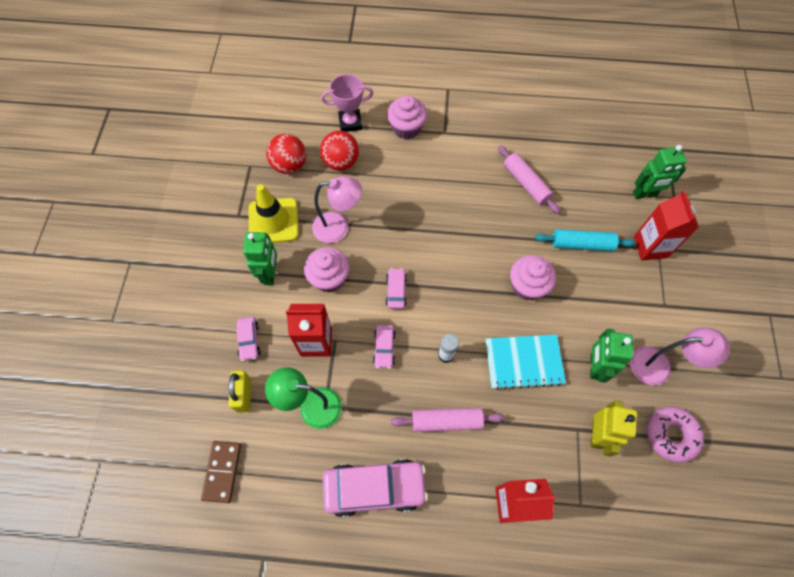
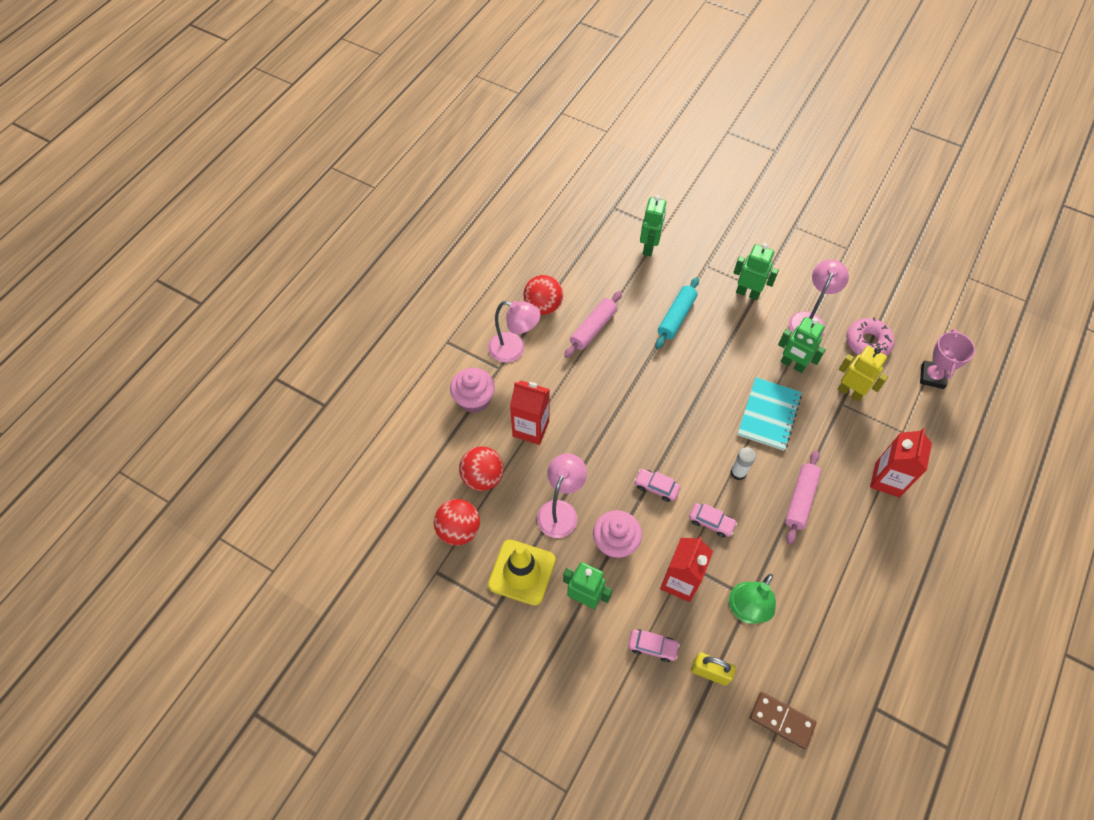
camera: 65 degrees left, 5 degrees down
(350, 123) = (437, 449): pink trophy -> pink trophy (932, 376)
(374, 488) = (841, 585): pink car -> none
(468, 135) = (514, 350): none -> pink lamp
(524, 138) = (543, 306): none -> red ball
(526, 183) = (593, 328): pink rolling pin -> pink rolling pin turned 45 degrees counterclockwise
(527, 286) = (698, 377): pink cupcake -> none
(650, 247) = (701, 270): red carton -> red carton (531, 428)
(652, 297) = (747, 293): none -> green robot

